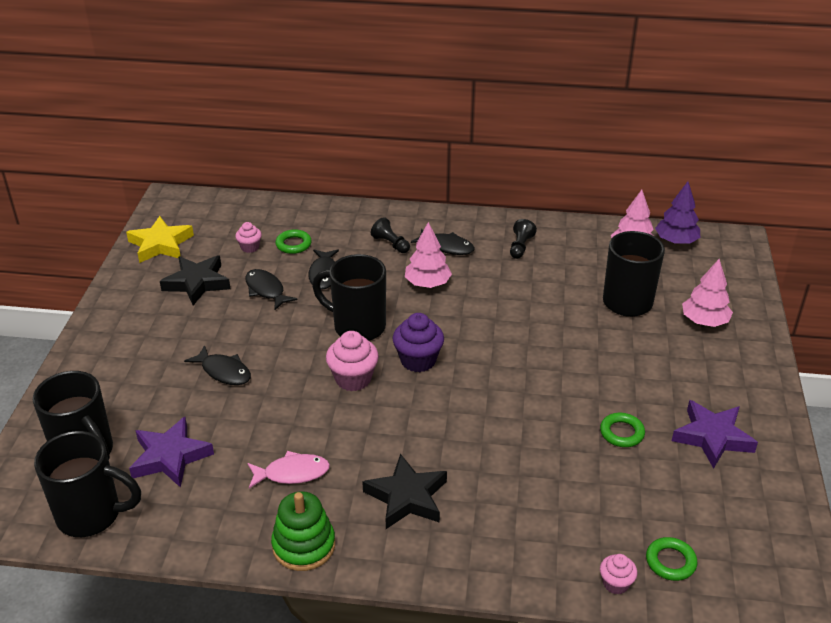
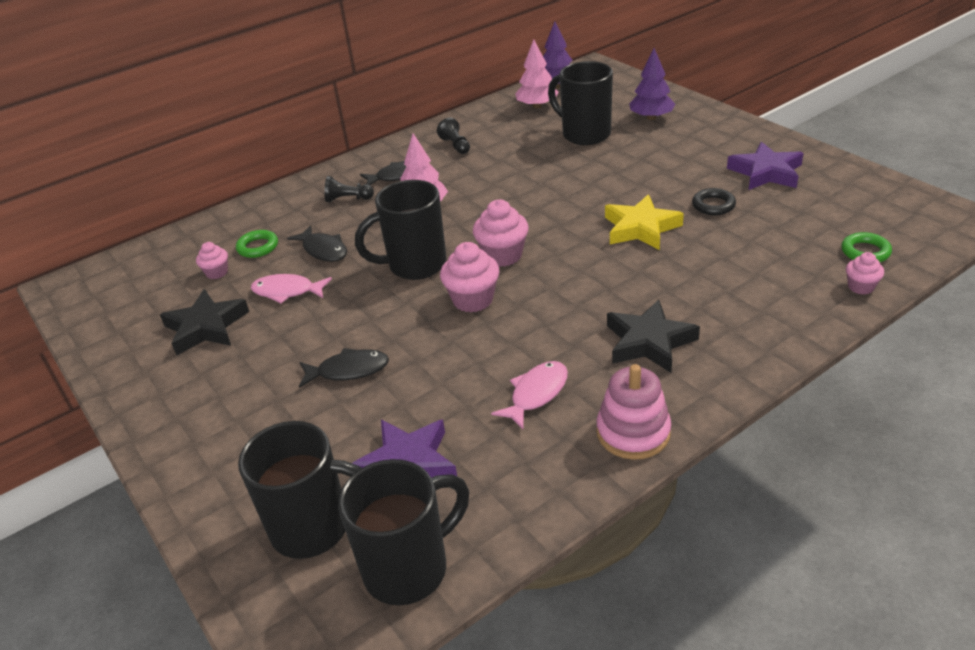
camera: 40 degrees left, 0 degrees up
(161, 244) = (113, 323): yellow star -> yellow star (641, 228)
(266, 290) = (287, 291): black fish -> pink fish
(304, 545) = (633, 432): green stacking toy -> pink stacking toy
(418, 360) = (503, 255): purple cupcake -> pink cupcake
(621, 433) = (713, 205): green ring -> black ring
(704, 321) = (651, 117): pink tree -> purple tree

